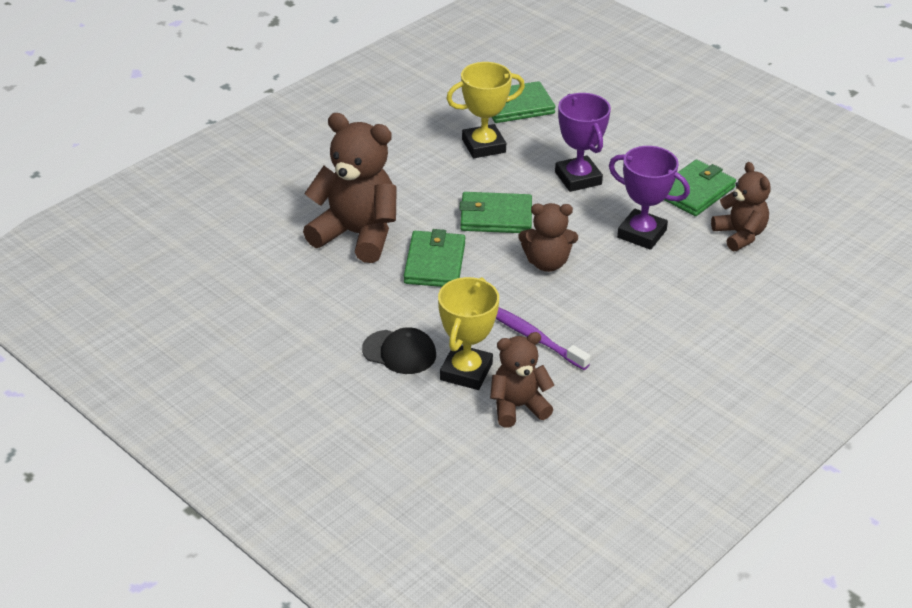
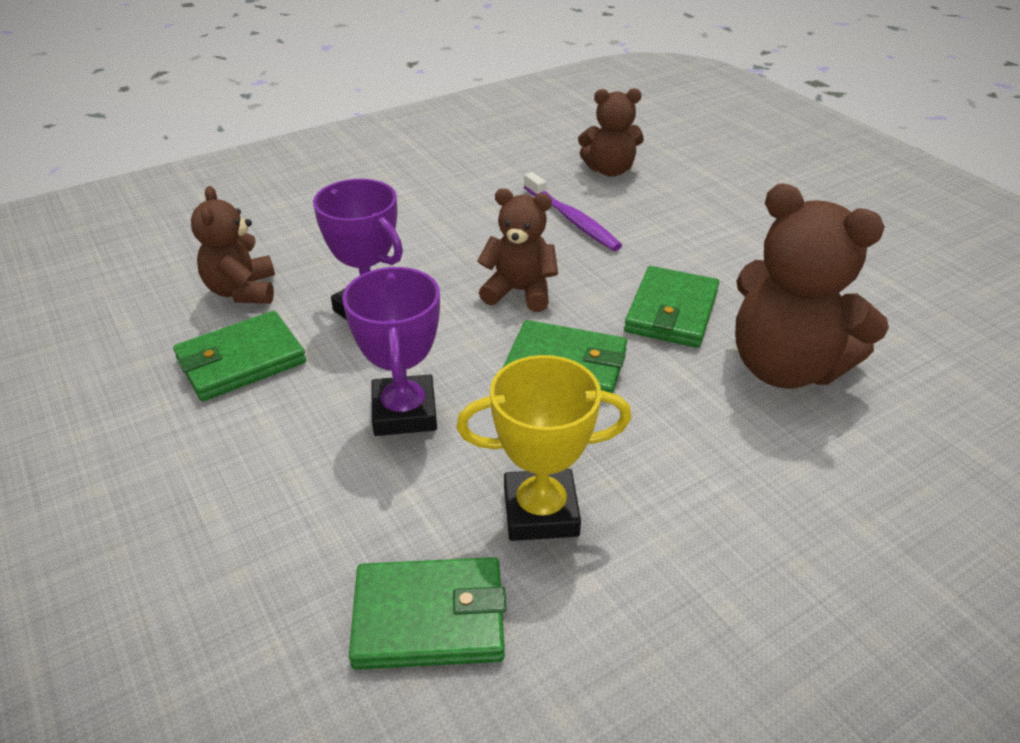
camera: 165 degrees left, 0 degrees up
(399, 352) = (726, 224): black cap -> none
(466, 372) = (655, 200): yellow trophy -> none

